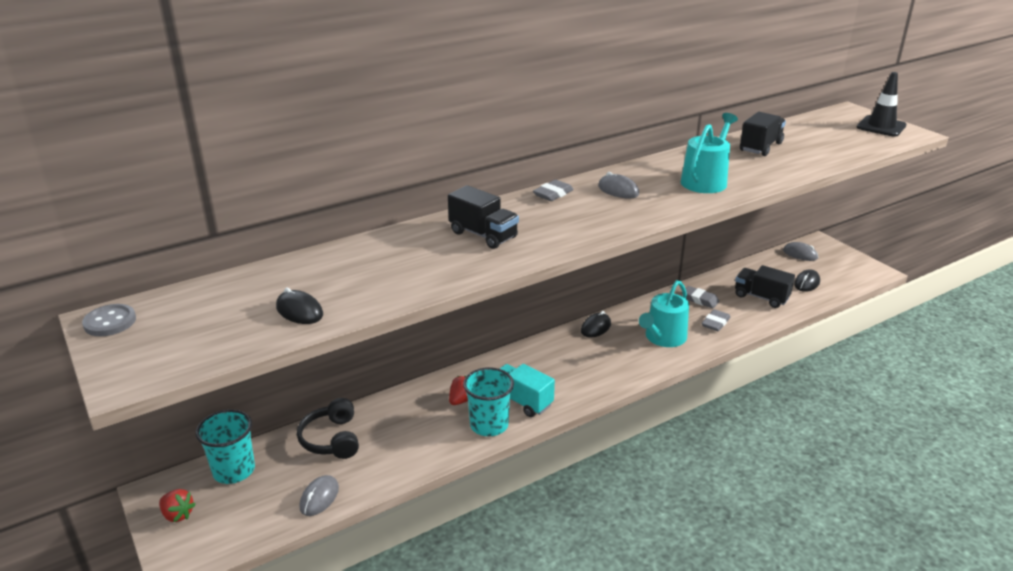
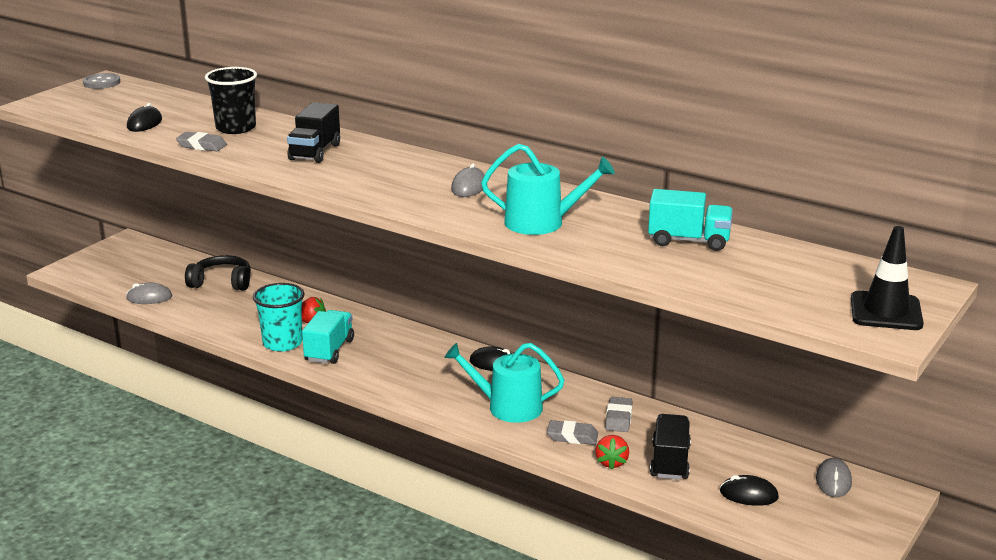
camera: 65 degrees right, 5 degrees down
(178, 515) = (108, 255): red strawberry -> red strawberry (611, 462)
(234, 470) = (164, 259): turquoise cup -> none
(332, 439) = (221, 282): black headphones -> black headphones turned 45 degrees clockwise
(375, 262) = (236, 128): none -> black cup
(553, 194) = (430, 162): grey eraser -> grey eraser (202, 145)
(760, 147) = (688, 241): black truck -> turquoise truck

